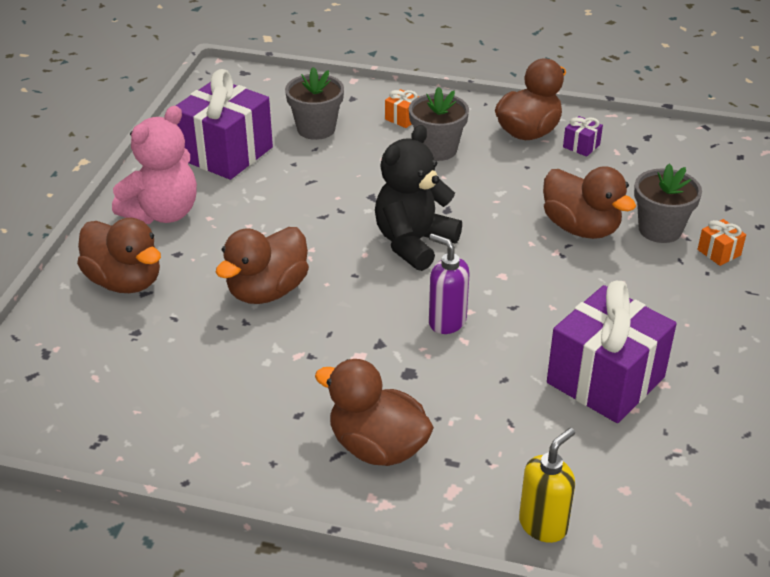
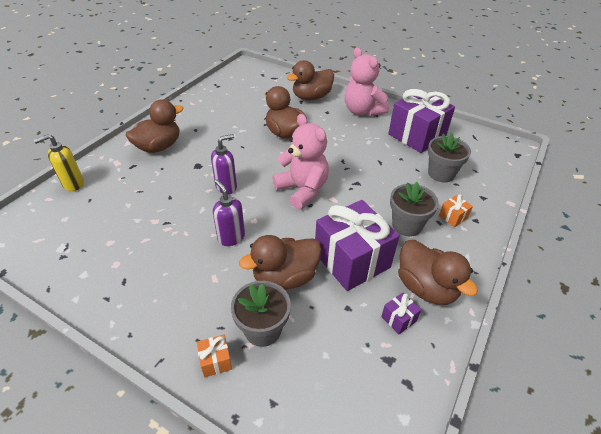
camera: 105 degrees right, 5 degrees up
(414, 243) = (302, 190): black teddy bear -> pink teddy bear
(543, 525) = (73, 184): yellow soap dispenser -> yellow soap dispenser turned 90 degrees clockwise
(547, 288) = (231, 237): none -> purple soap dispenser
(605, 380) = (138, 238): purple gift -> purple gift (352, 260)

